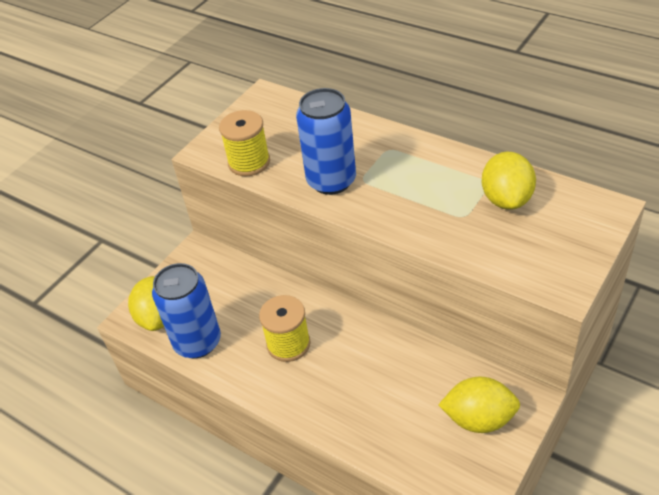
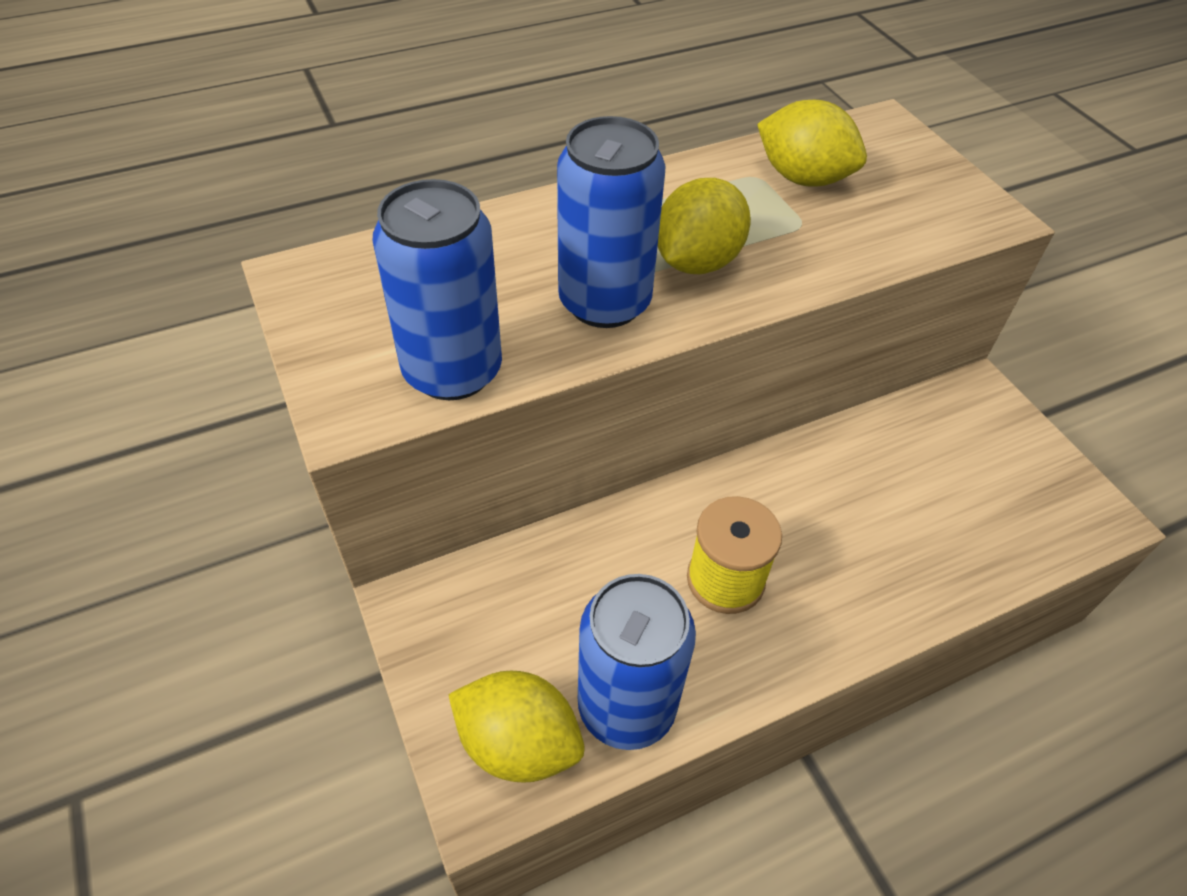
camera: 65 degrees left, 5 degrees up
(249, 162) = (452, 371): yellow spool -> blue can
(478, 419) = (984, 448): yellow lemon -> yellow lemon (697, 261)

